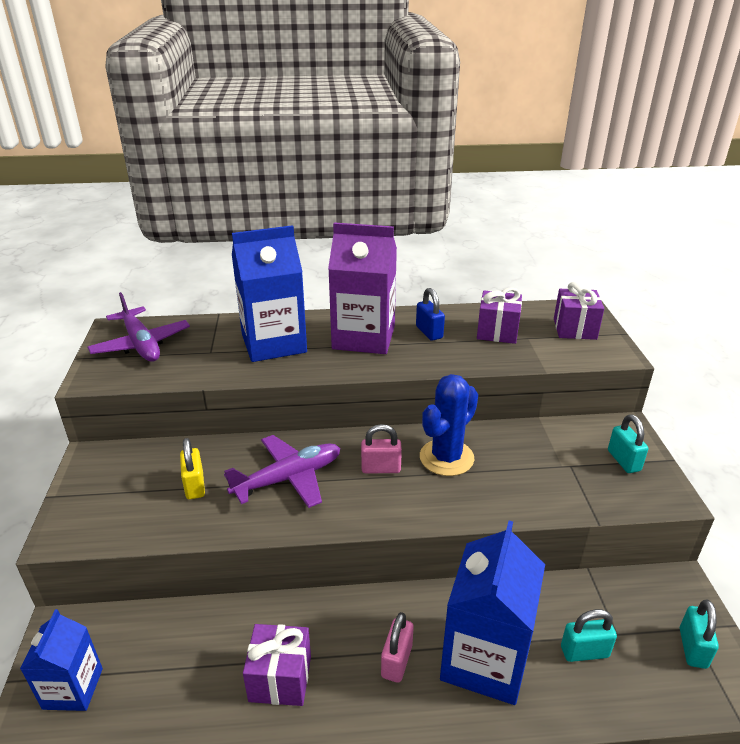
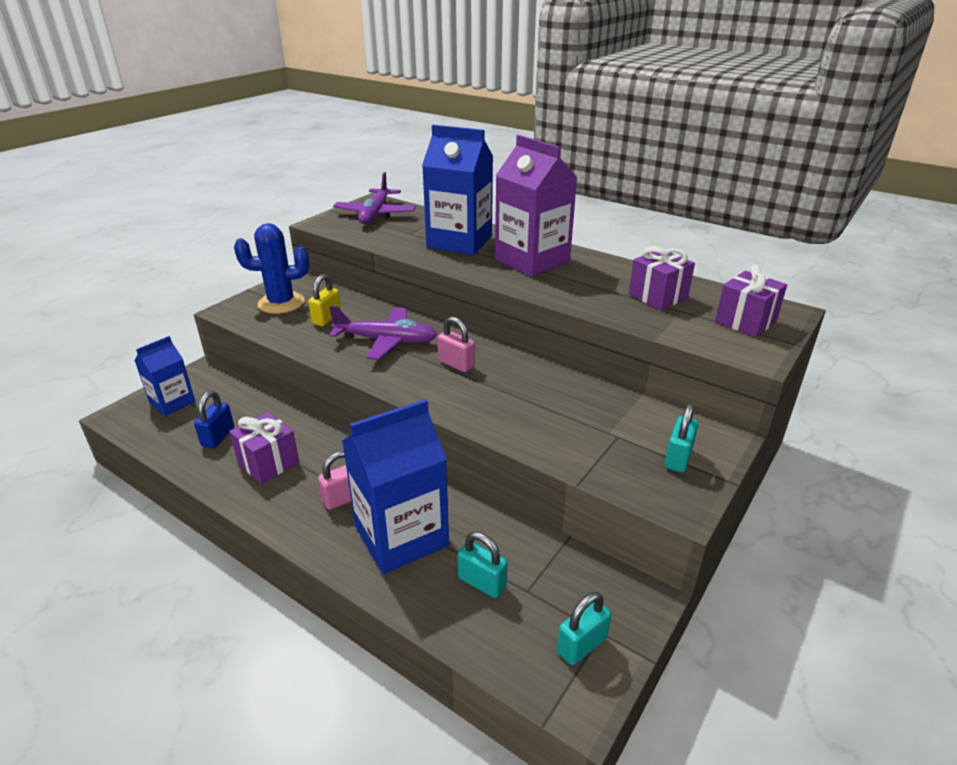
camera: 40 degrees right, 0 degrees up
(429, 332) = (593, 276): blue padlock -> blue padlock (218, 437)
(446, 458) = (516, 381): blue cactus -> blue cactus (281, 303)

